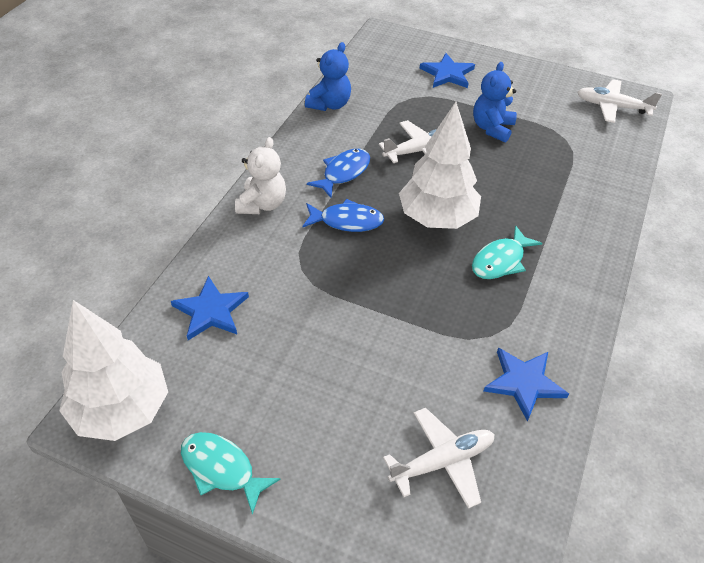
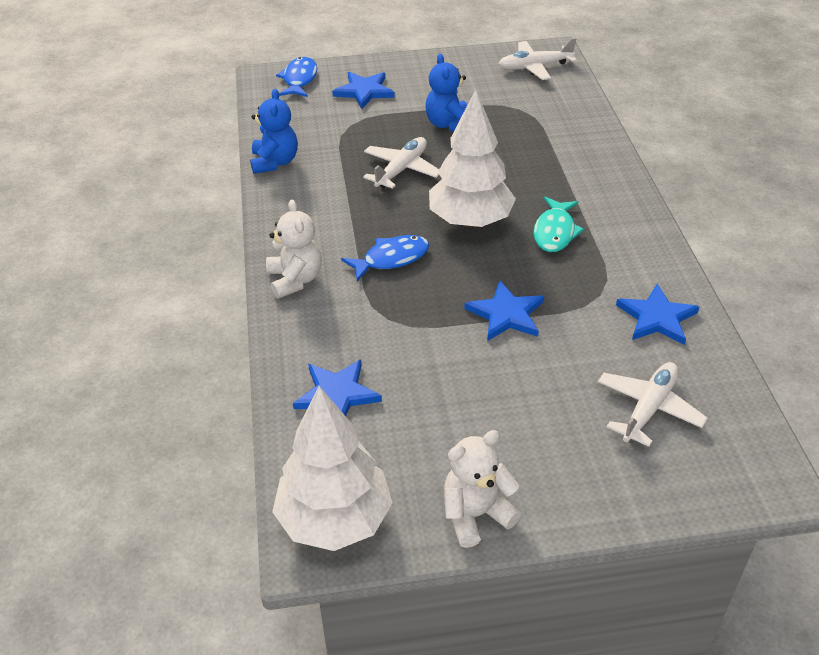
camera: 30 degrees left, 5 degrees down
(221, 469) = (475, 514): turquoise fish -> white teddy bear
(343, 173) = (348, 218): blue fish -> blue fish (299, 79)
(396, 312) = (506, 314): none -> blue star

